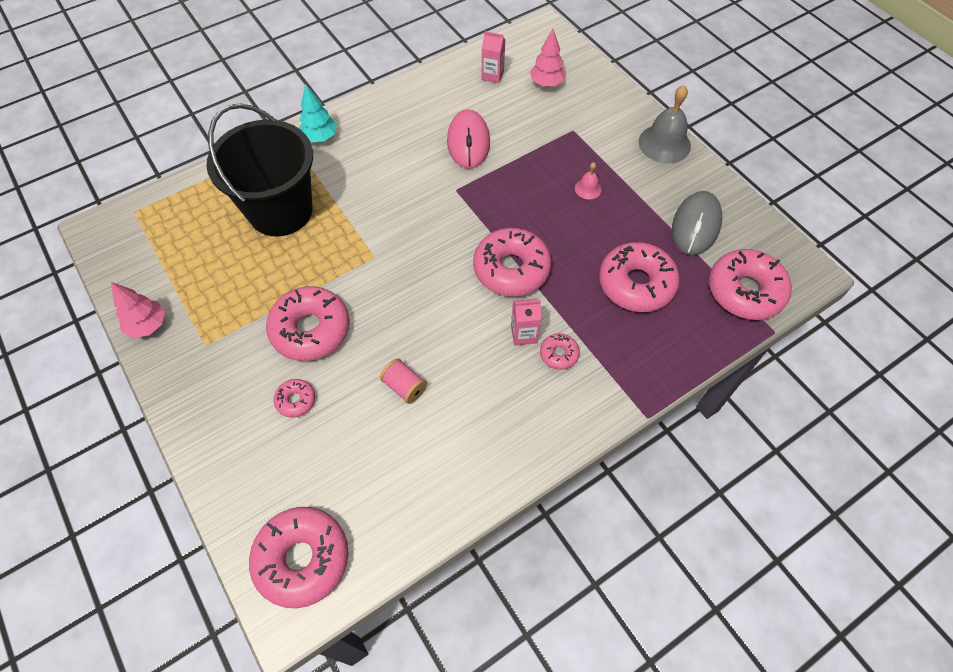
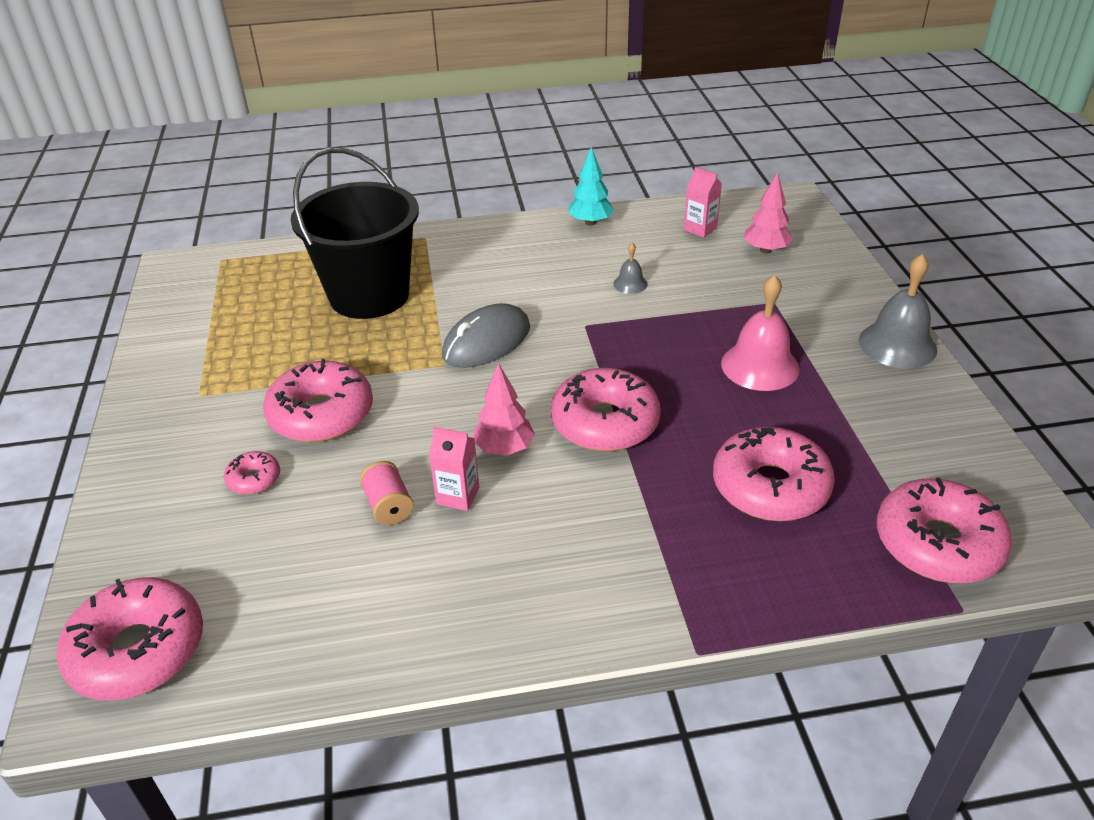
camera: 25 degrees right, 20 degrees down
(148, 325) = (156, 360): pink tree -> pink tree (504, 448)
(320, 137) = (459, 241): turquoise tree -> turquoise tree (590, 222)
(468, 142) = (630, 284): pink mouse -> grey bell
(524, 334) = (577, 497): pink carton -> pink carton (458, 496)
(559, 354) = (612, 534): pink donut -> none
(588, 188) = (760, 366): pink bell -> pink bell, size x2.01
(696, 225) = (897, 445): grey mouse -> grey mouse (487, 342)

